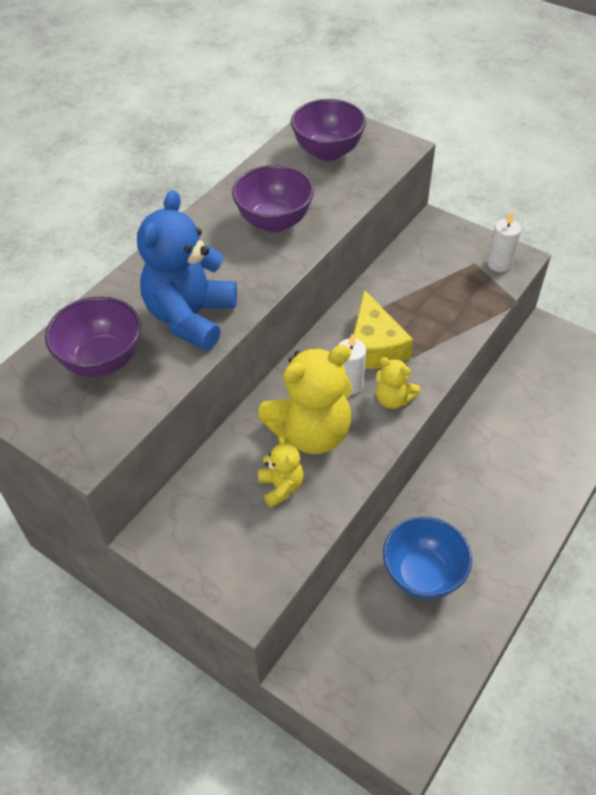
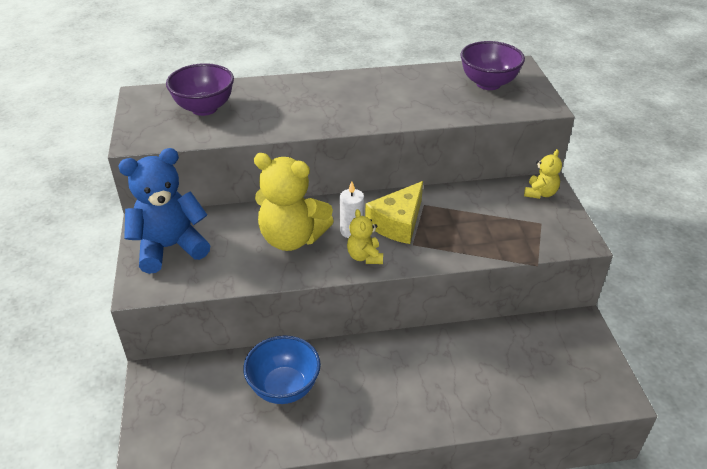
camera: 45 degrees right, 10 degrees down
(190, 317) = (275, 116): blue teddy bear -> blue teddy bear (170, 247)
(274, 222) = (394, 100): purple bowl -> none
(281, 487) = (236, 251): yellow teddy bear -> yellow teddy bear (540, 193)
(499, 264) = (559, 235): white candle -> none

